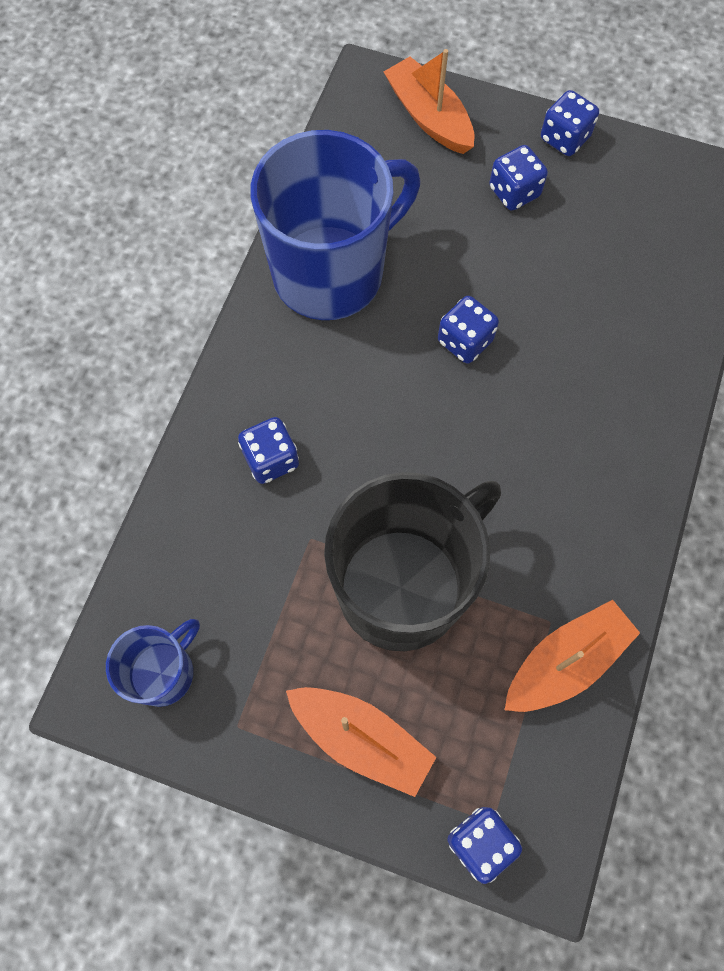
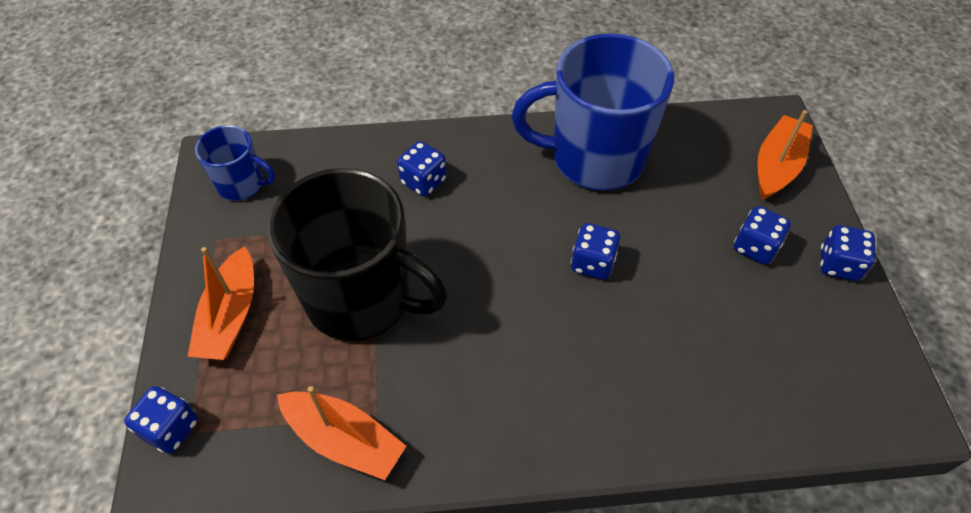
camera: 65 degrees right, 15 degrees down
(331, 272) = (594, 158): blue mug -> blue mug turned 150 degrees clockwise

